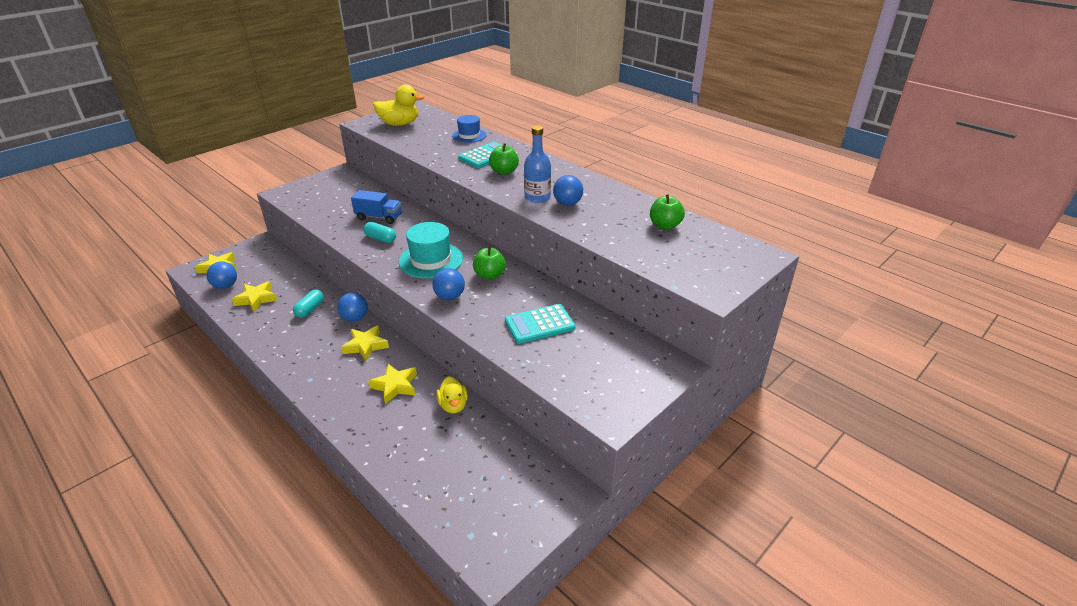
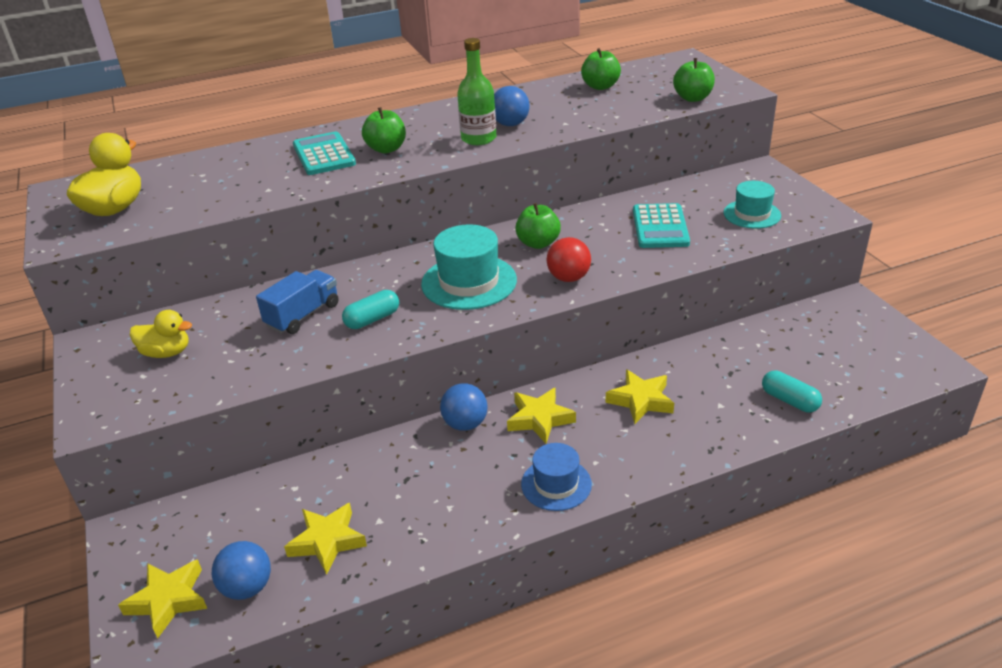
camera: 65 degrees left, 0 degrees up
(310, 309) = (408, 472): turquoise capsule -> turquoise capsule (789, 401)
(450, 297) = (568, 278): blue ball -> red ball
(453, 405) = (697, 357): yellow duck -> yellow duck (166, 352)
(469, 135) = (239, 158): blue hat -> blue hat (556, 484)
(537, 197) = (478, 138): blue bottle -> green bottle
(586, 370) = (752, 214): none -> turquoise hat
(675, 272) = (692, 98): none -> green apple

